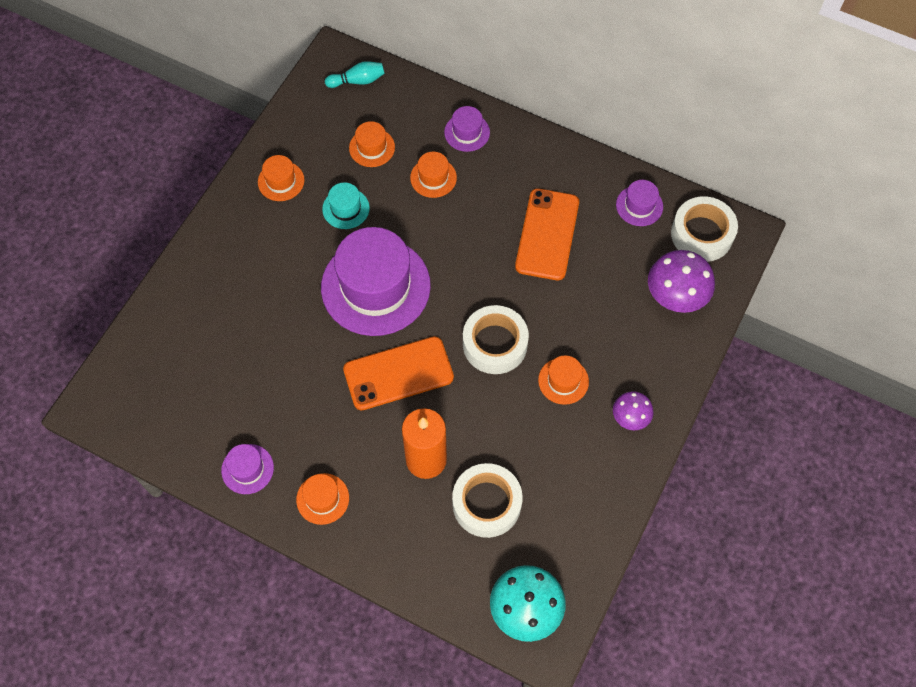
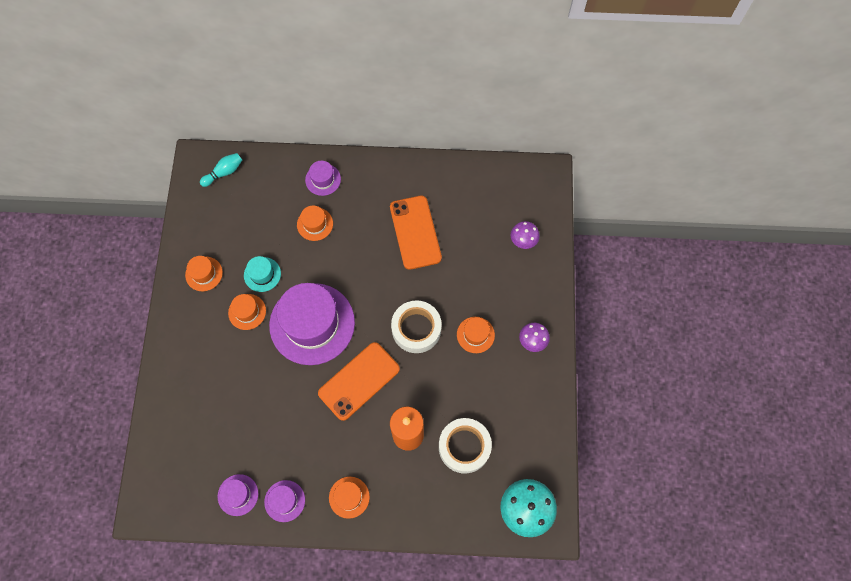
camera: 25 degrees left, 5 degrees up
(372, 147) = (259, 220): orange hat -> orange hat (247, 312)
(639, 206) = (469, 184): purple hat -> purple hat (238, 495)
(675, 297) = (523, 241): purple mushroom -> purple mushroom, size x0.59
(702, 234) = (520, 187): white tape -> none

